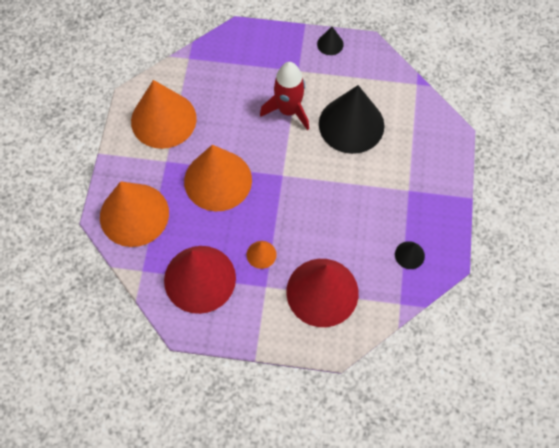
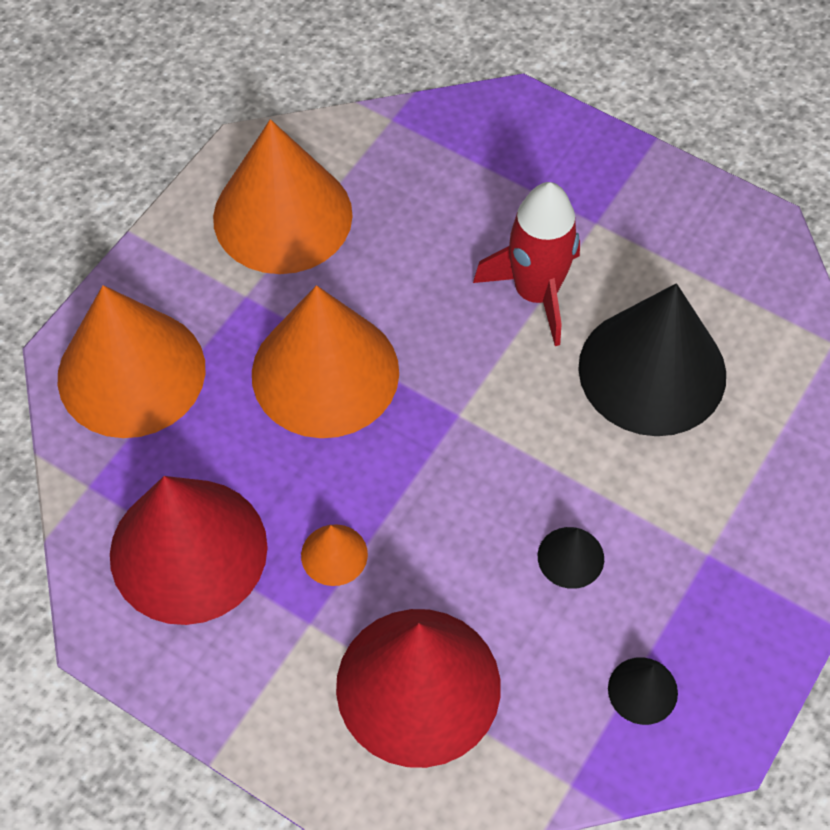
camera: 25 degrees right, 5 degrees down
(330, 44) = (688, 195): black cone -> black cone (570, 557)

